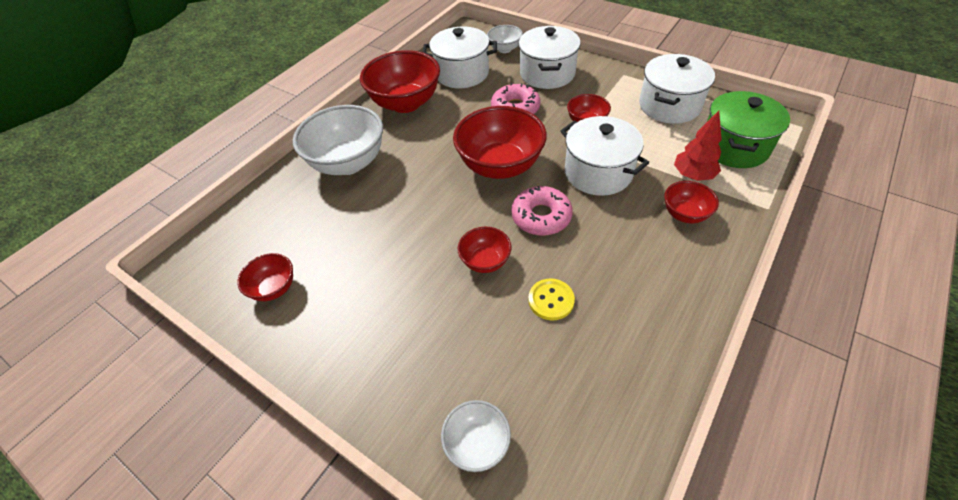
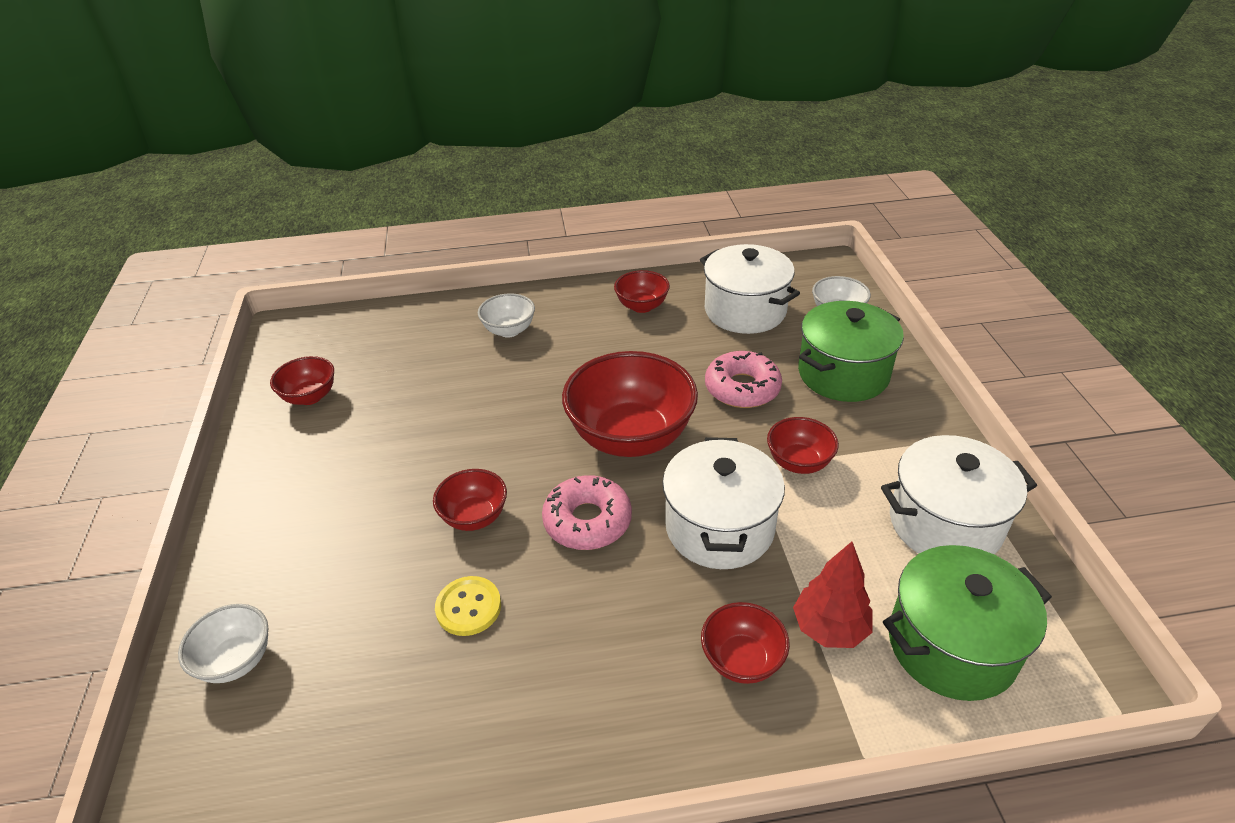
camera: 45 degrees right, 10 degrees down
(348, 163) = (509, 330): white bowl -> white bowl, size x0.51
(406, 103) = (642, 306): red bowl -> red bowl, size x0.51
(547, 74) = (843, 374): white pot -> green pot

